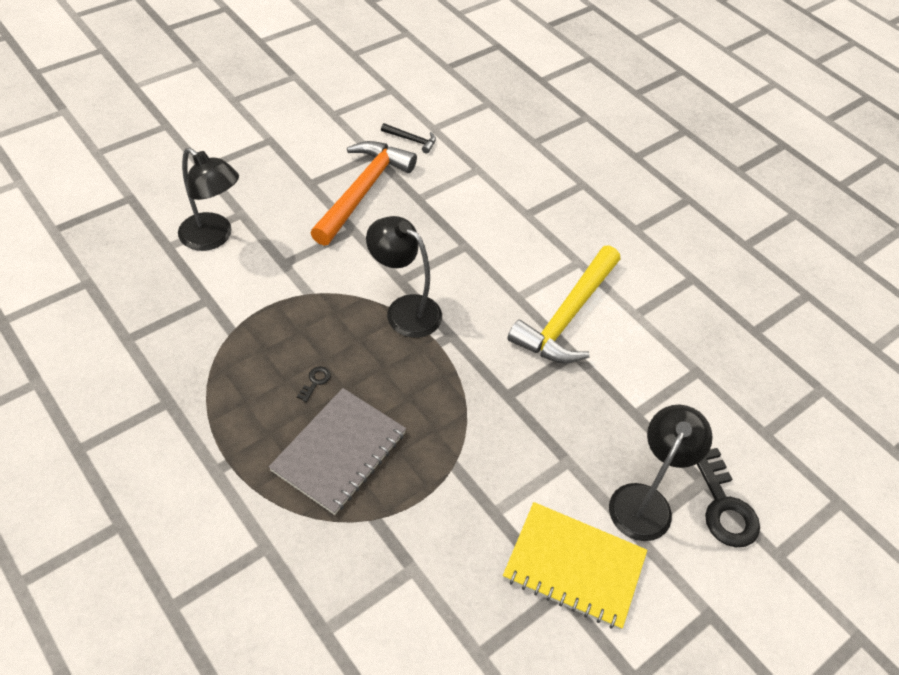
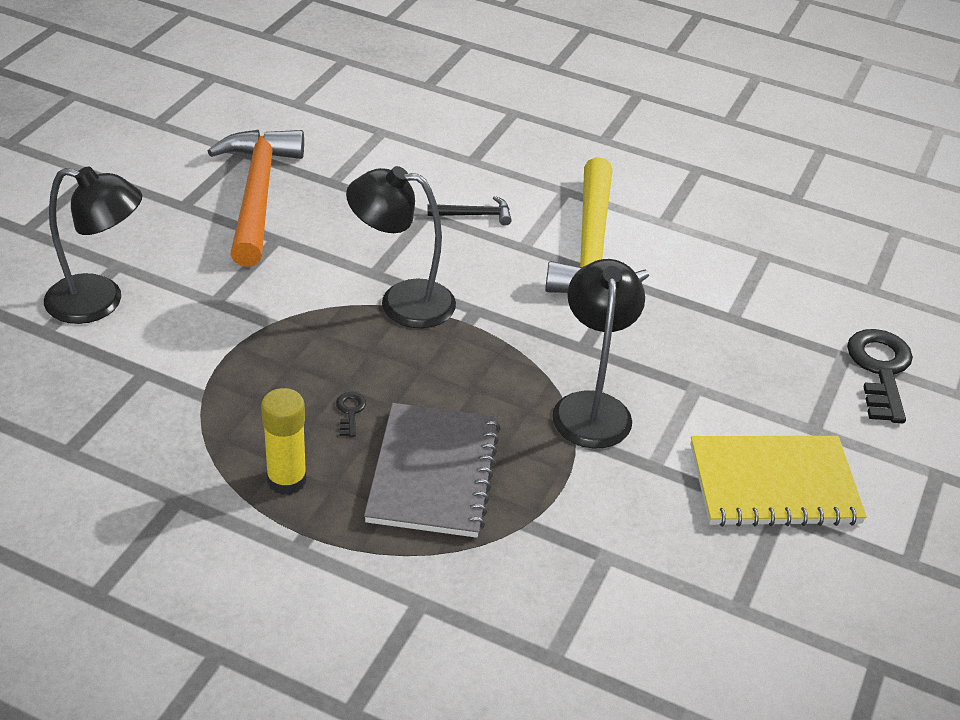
camera: 25 degrees left, 10 degrees down
(242, 416) = (286, 480): none -> yellow glue stick
(411, 140) = (278, 123): black hammer -> black hammer (474, 215)
(645, 501) = (800, 395): black lamp -> black lamp (591, 407)
(724, 506) = (880, 370): black key -> black key turned 135 degrees counterclockwise

